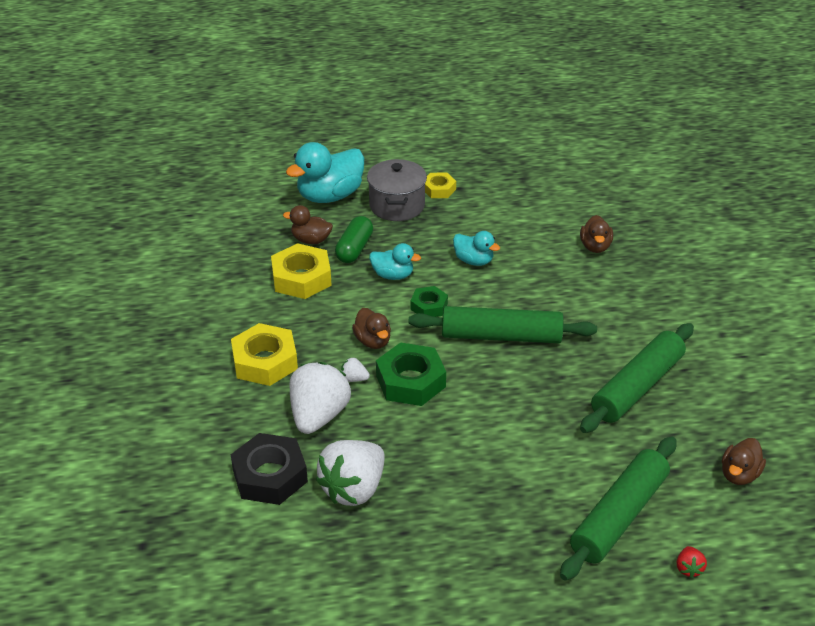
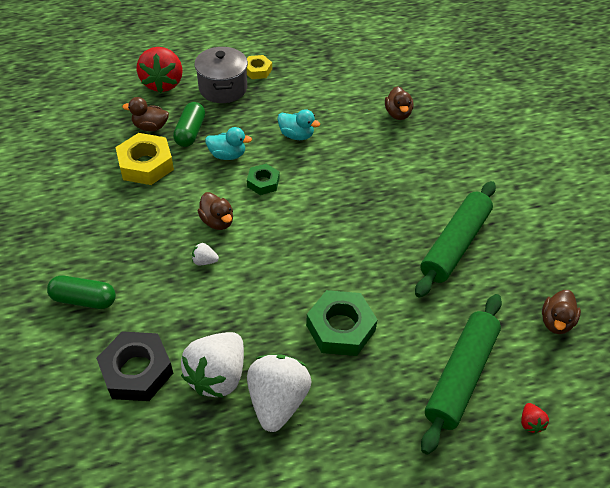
camera: 10 degrees left, 10 degrees up
(222, 404) = (84, 299): none -> green capsule
(265, 361) = (120, 251): yellow nut -> none
(318, 416) = (176, 302): white strawberry -> white strawberry (277, 401)
(330, 196) = (163, 83): turquoise duck -> red strawberry
(410, 381) = (256, 258): green nut -> green nut (340, 328)
(501, 336) = (330, 206): green rolling pin -> none

